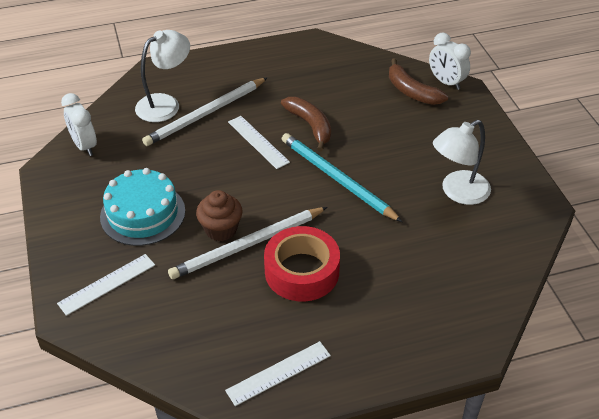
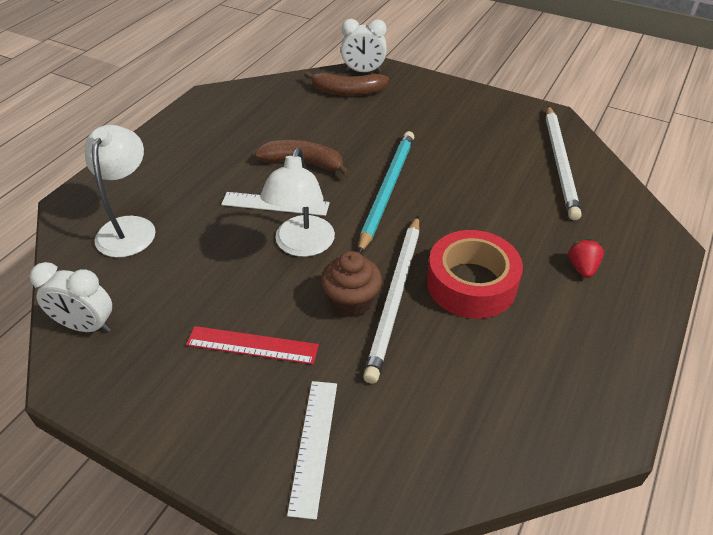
camera: 45 degrees left, 0 degrees up
(143, 214) = (252, 345): turquoise cake -> red ruler
(205, 114) = (187, 211): white pencil -> white pencil (560, 163)
(278, 373) = (582, 384): white ruler -> none
(337, 179) = (387, 190): turquoise pencil -> turquoise pencil turned 105 degrees clockwise
(387, 316) = (582, 267): none -> red strawberry
(458, 192) = (488, 142): white lamp -> white lamp (302, 246)

